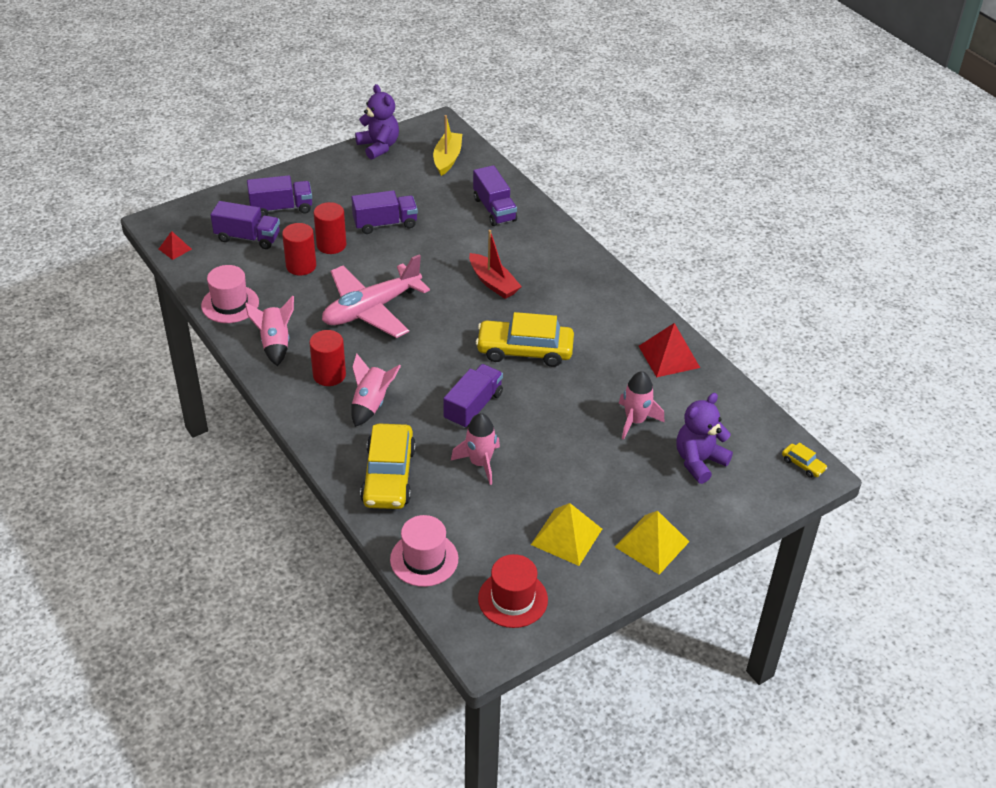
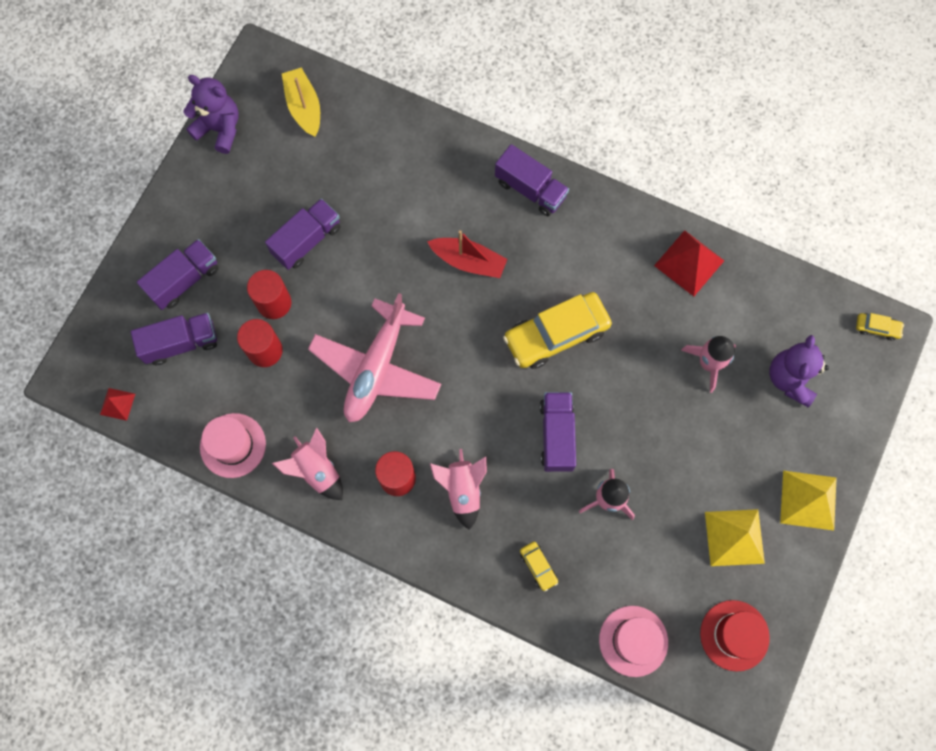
camera: 30 degrees left, 30 degrees up
(388, 476) = (538, 566): yellow car -> yellow car, size x0.44
(494, 209) = (401, 156): purple truck -> purple truck (530, 189)

